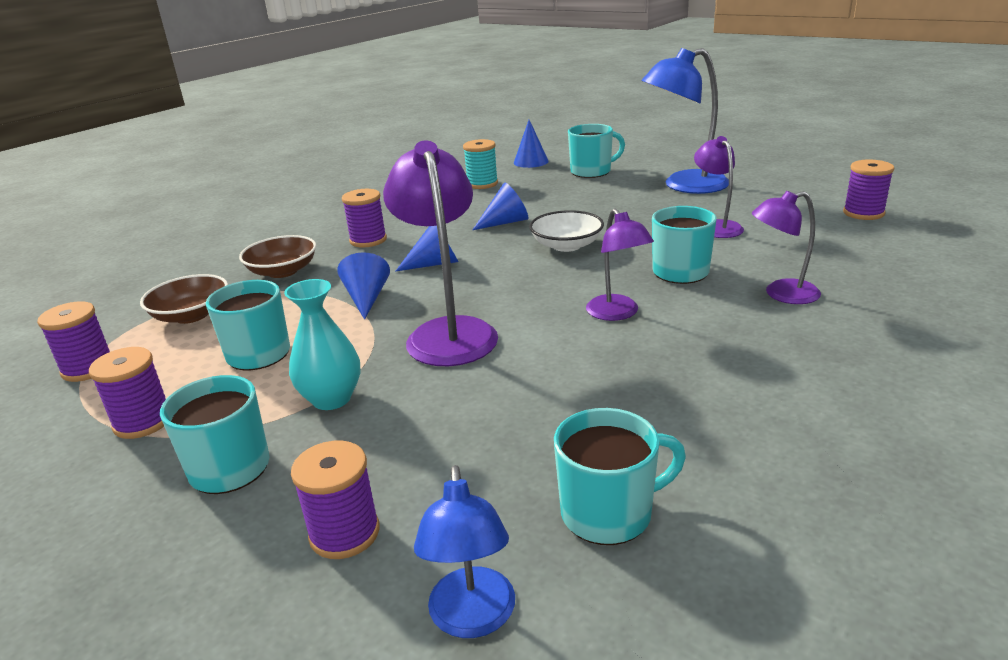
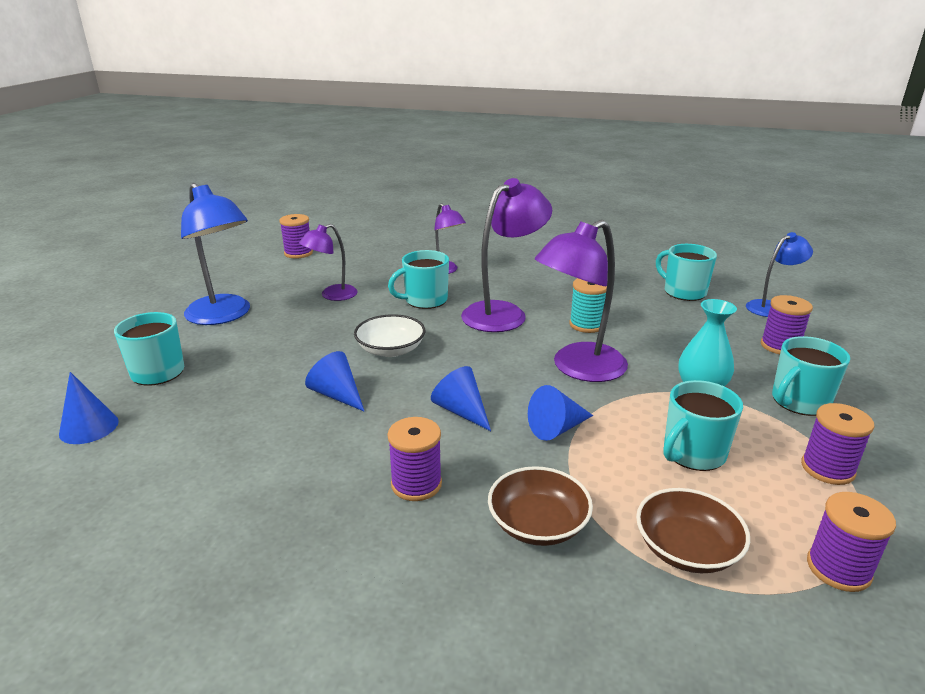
camera: 115 degrees left, 0 degrees up
(482, 184) = (188, 447): turquoise spool -> turquoise spool (587, 325)
(617, 313) = (503, 313): purple lamp -> purple lamp, size x1.69

